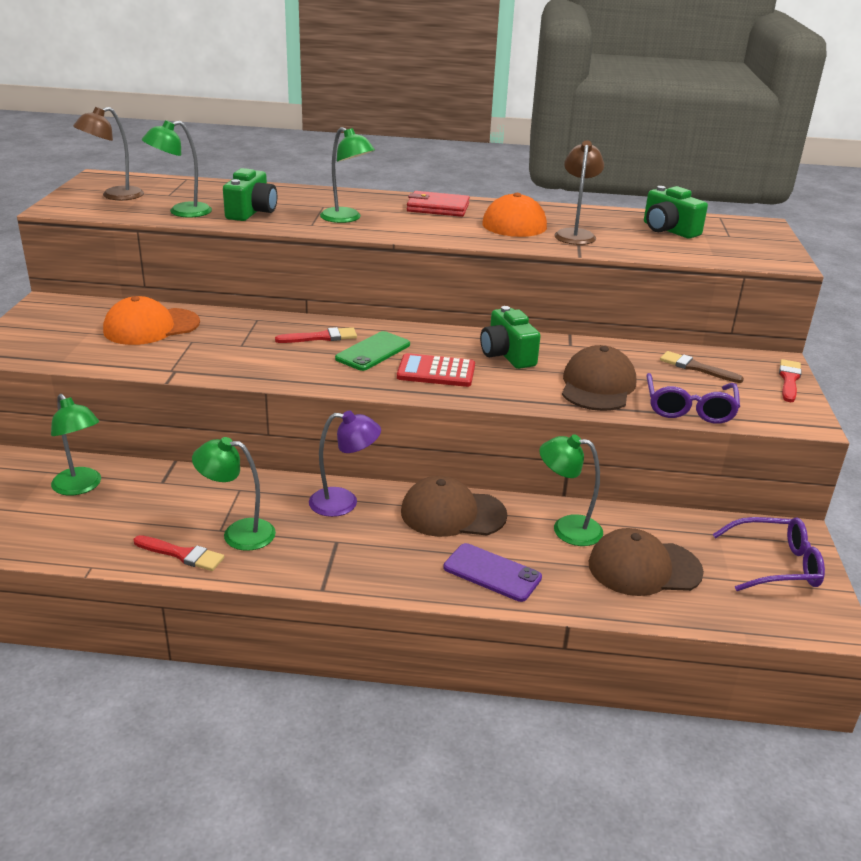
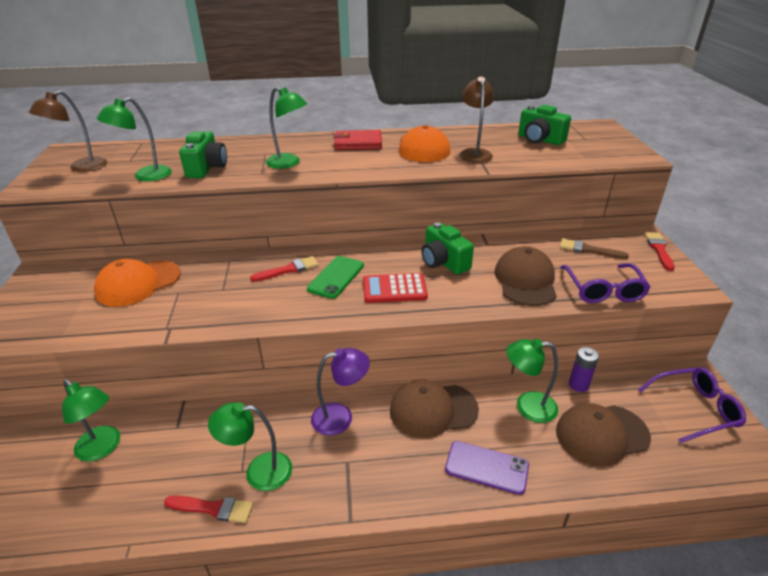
camera: 10 degrees left, 5 degrees up
(640, 519) = (578, 385): none -> purple battery

